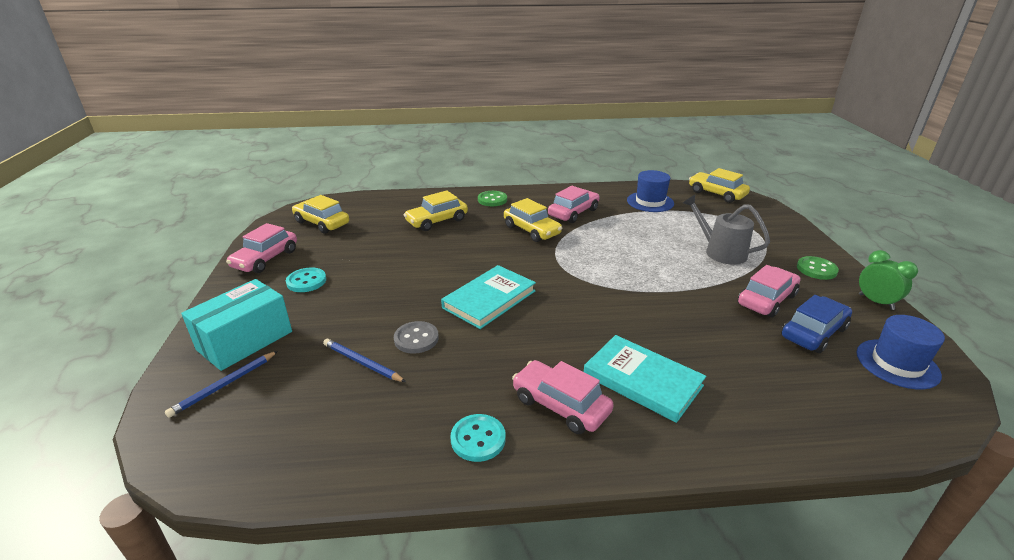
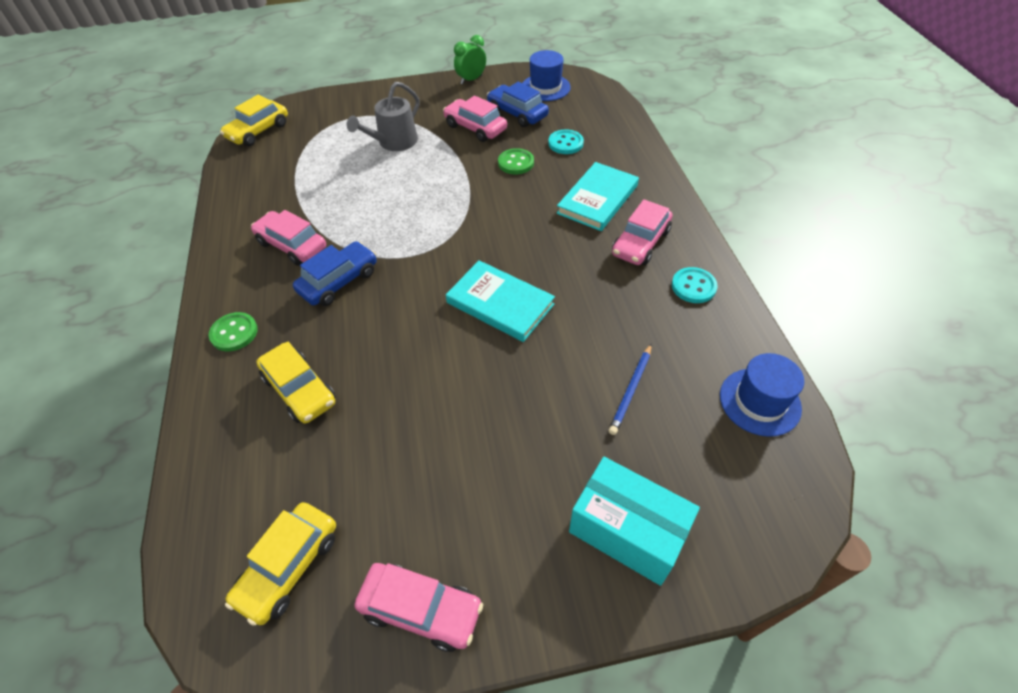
camera: 95 degrees left, 20 degrees up
(224, 385) = (705, 512): blue pencil -> none
(306, 281) = (483, 512): turquoise button -> turquoise button (565, 143)
(416, 339) = (581, 353): grey button -> none
(532, 230) = (339, 281): yellow car -> blue car
(650, 202) = (271, 181): blue hat -> blue hat (759, 401)
(816, 269) = (424, 96): green button -> green button (516, 163)

